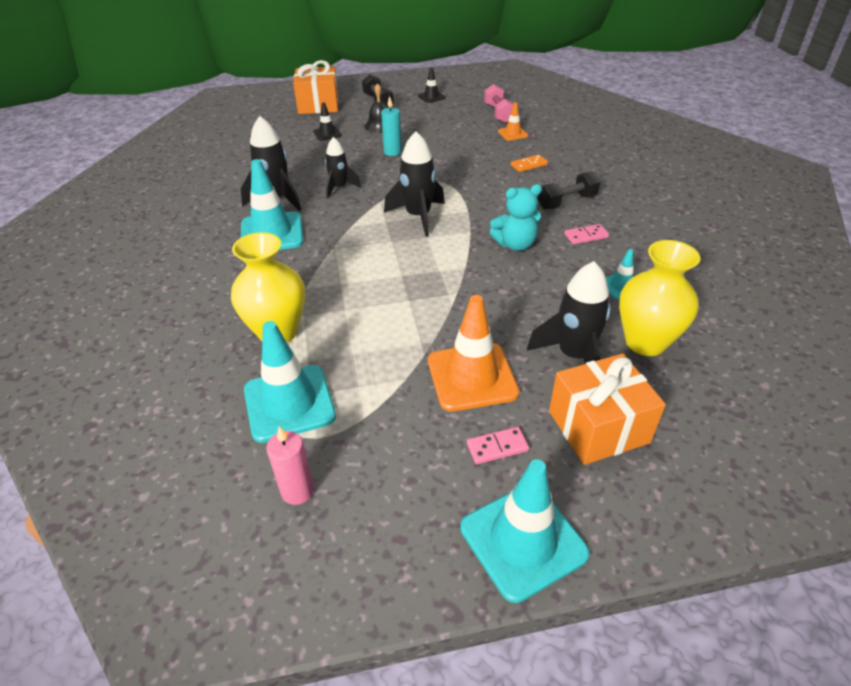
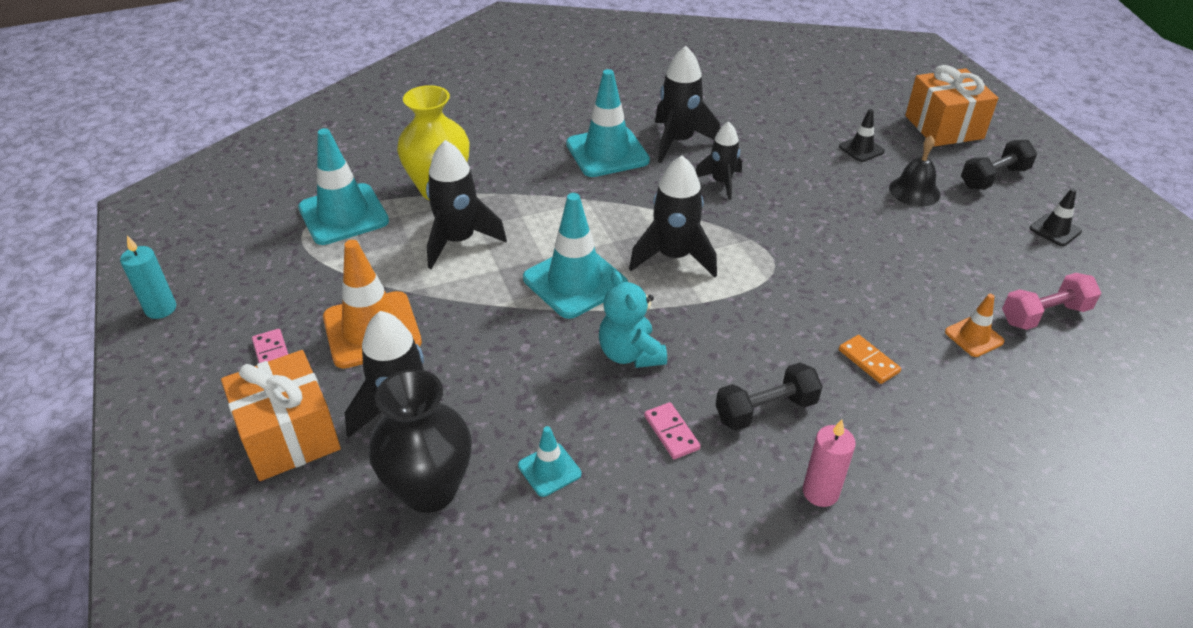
camera: 80 degrees right, 0 degrees up
(297, 491) = (244, 237): pink candle -> pink candle (820, 492)
(363, 321) = (458, 241): none -> black rocket
(392, 152) = (838, 213): turquoise candle -> turquoise candle (161, 309)
(523, 540) = (163, 378): turquoise traffic cone -> turquoise traffic cone (575, 282)
(566, 202) = (765, 410): black dumbbell -> black dumbbell turned 75 degrees counterclockwise
(645, 342) = (430, 490): yellow vase -> black vase

